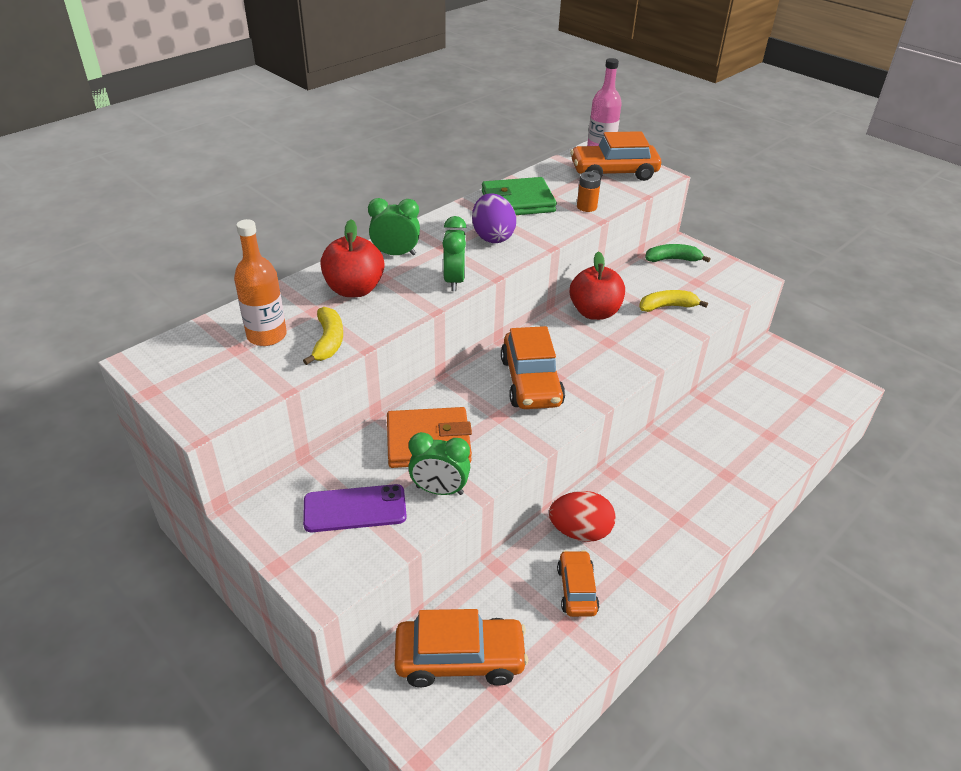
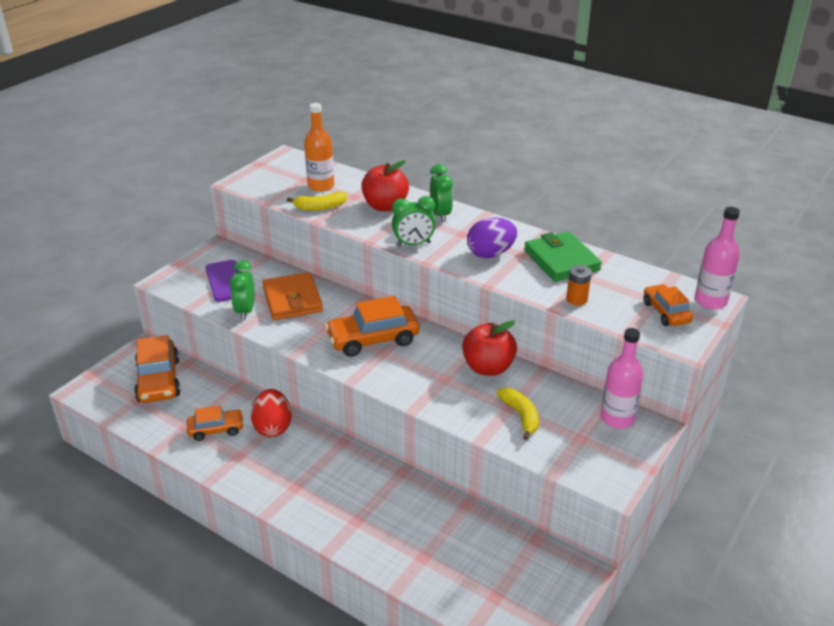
camera: 80 degrees right, 5 degrees down
(613, 172) = (666, 312): orange car -> orange car, size x0.61
(672, 259) = (617, 418): green banana -> pink bottle

